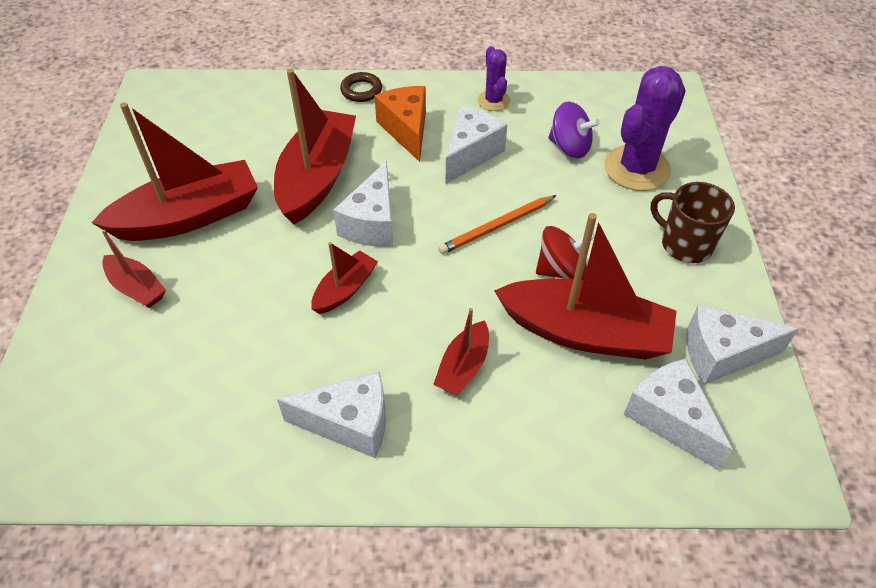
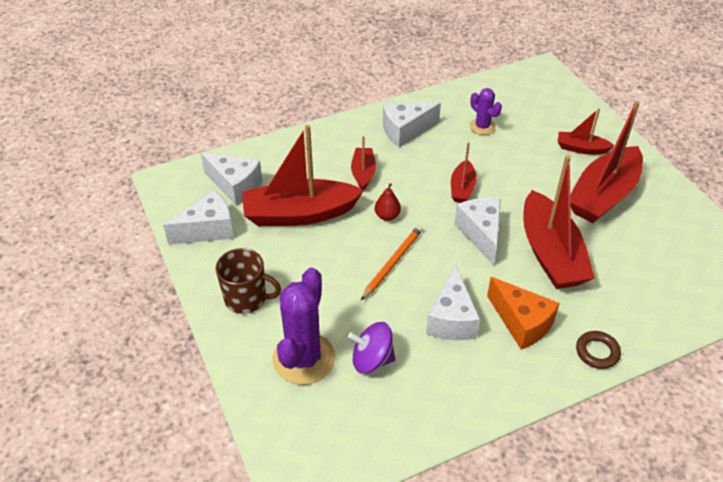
camera: 155 degrees right, 5 degrees down
(468, 286) = (387, 216): none -> red pear
(493, 101) = (470, 389): purple cactus -> purple cactus (482, 127)
(561, 270) = (331, 247): red spinning top -> none

